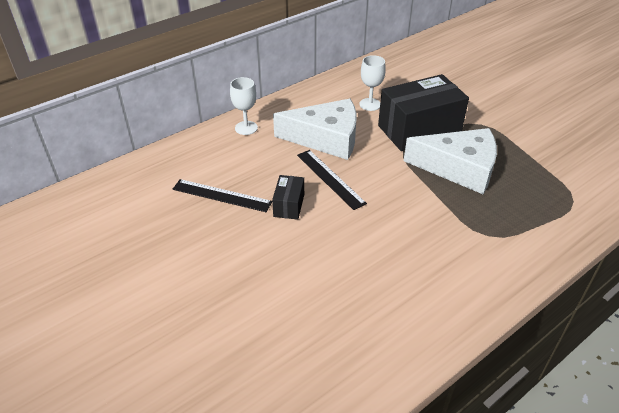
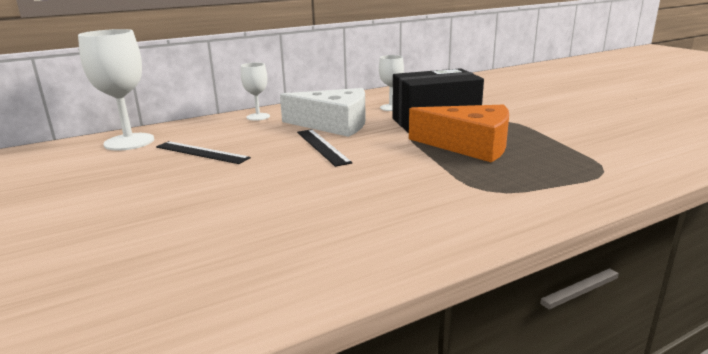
camera: 10 degrees right, 20 degrees down
(140, 181) = (129, 142): none -> white goblet
(289, 205) = (266, 161): black box -> none
(459, 168) = (469, 145): white cheese -> orange cheese

